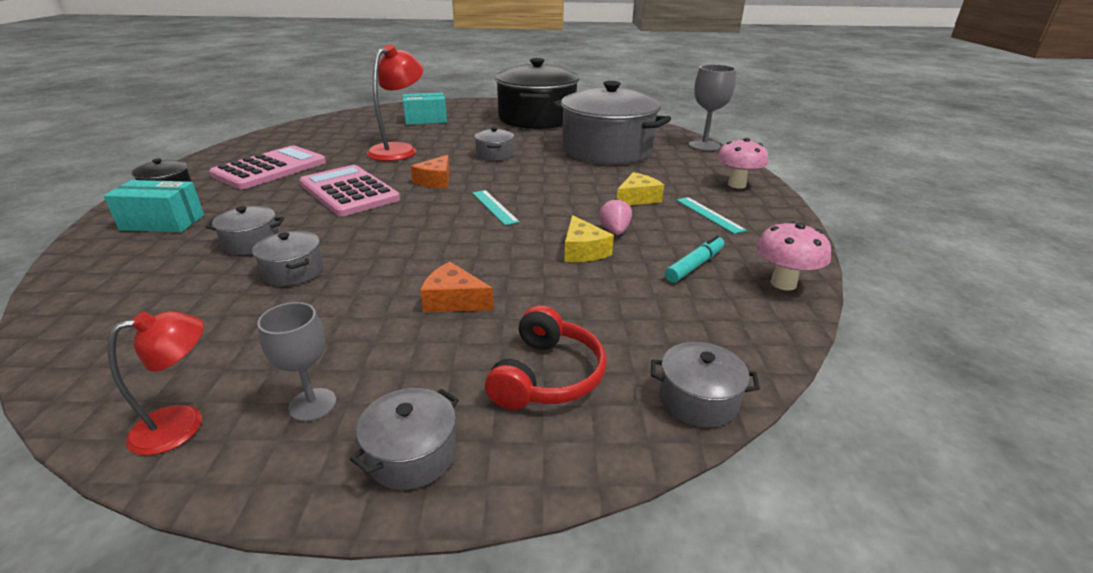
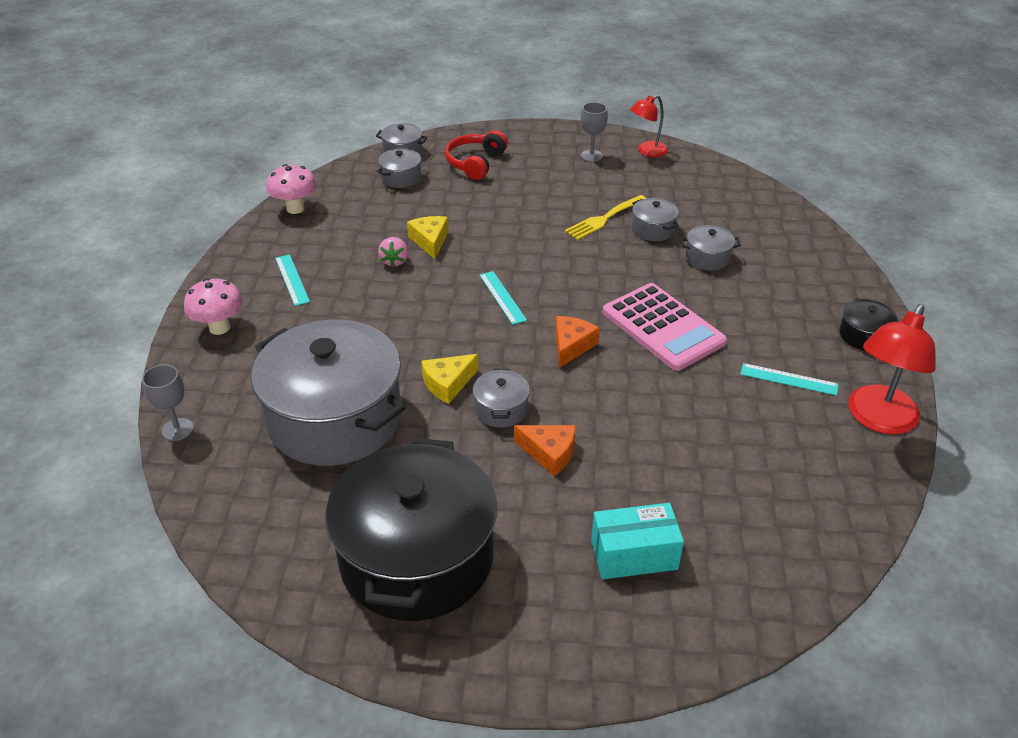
camera: 175 degrees left, 10 degrees up
(162, 222) = (811, 285): turquoise box -> none
(270, 169) = (789, 379): pink calculator -> turquoise ruler
(353, 283) = (604, 219): none -> yellow fork
(399, 150) = (642, 428): red lamp -> red lamp (878, 419)
(412, 454) = (538, 139): grey pot -> grey pot (401, 177)
(454, 300) = (530, 204): orange cheese -> orange cheese (549, 453)
(637, 198) = (349, 306): yellow cheese -> yellow cheese (448, 384)
(694, 265) = (348, 225): turquoise marker -> none
(704, 146) = (177, 429): grey goblet -> grey goblet, size x0.64

